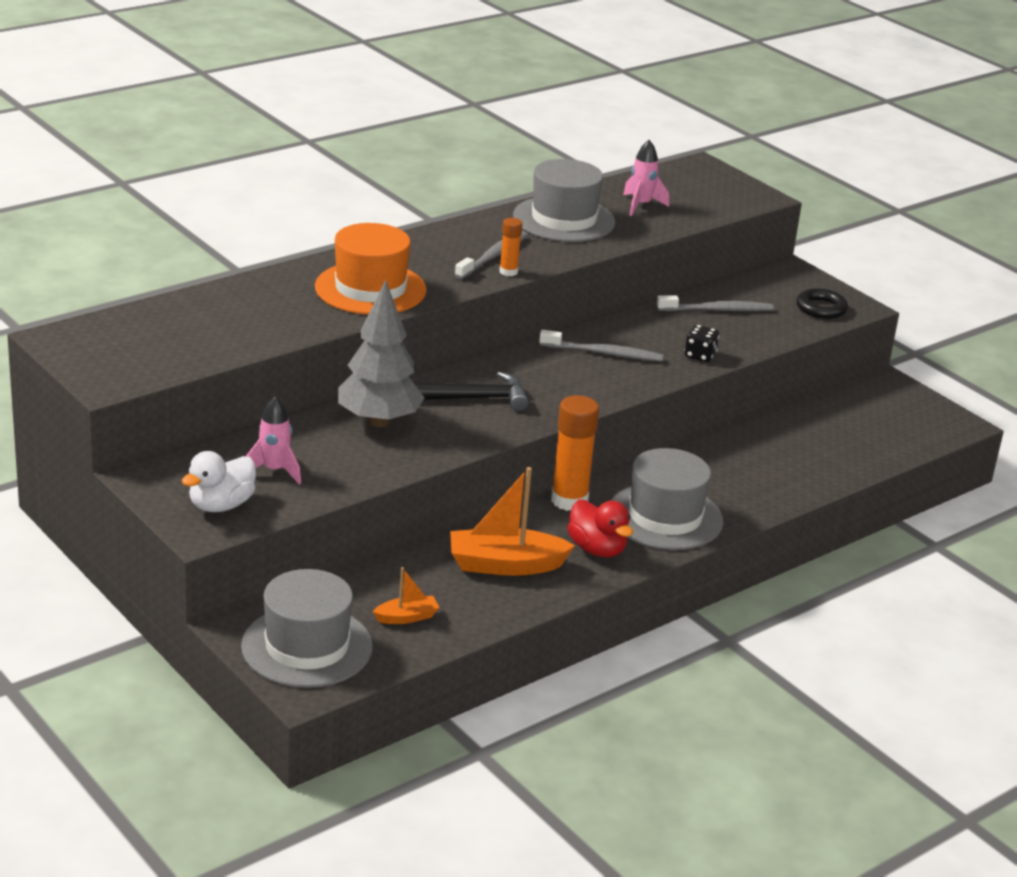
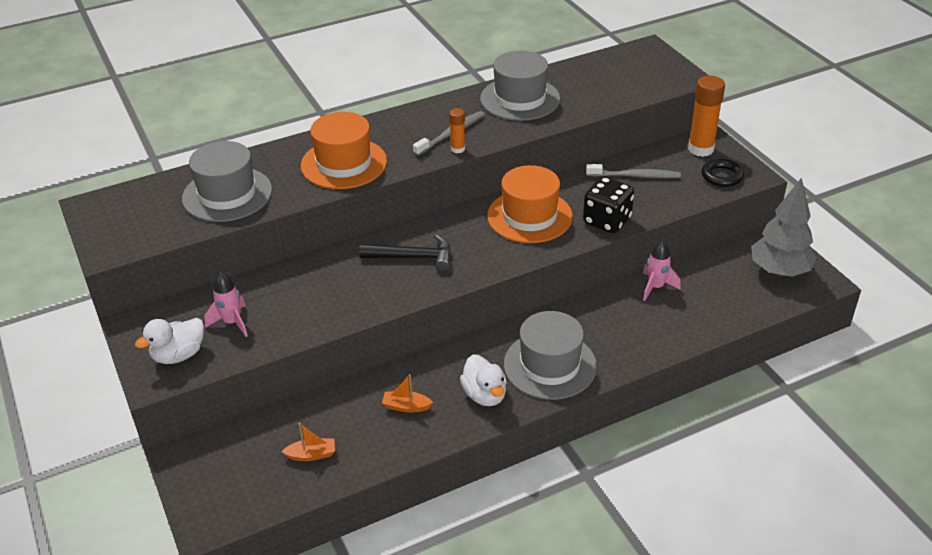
camera: 15 degrees right, 10 degrees up
(307, 646) = (224, 479): grey hat -> grey hat (227, 194)
(379, 421) = (330, 277): grey tree -> grey tree (779, 271)
(505, 565) = (406, 406): orange boat -> orange boat, size x0.51
(569, 500) = (477, 344): orange glue stick -> orange glue stick (700, 149)
(597, 549) = (484, 395): red duck -> white duck
(604, 353) = (529, 216): grey toothbrush -> orange hat
(641, 205) = (586, 86): pink rocket -> pink rocket (656, 287)
(700, 356) = (607, 221): black dice -> black dice, size x1.78

